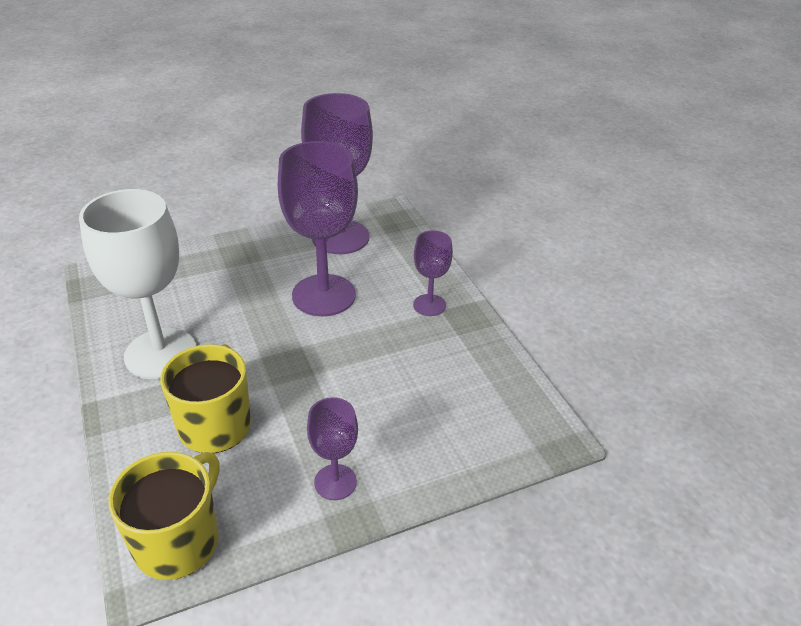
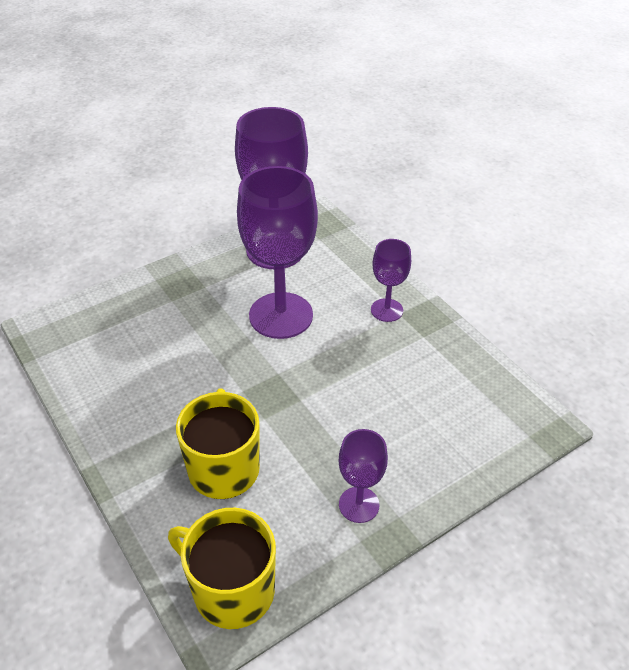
camera: 10 degrees left, 5 degrees up
(161, 353) = (140, 403): white goblet -> none
(178, 541) = (232, 590): yellow mug -> yellow mug turned 75 degrees counterclockwise

